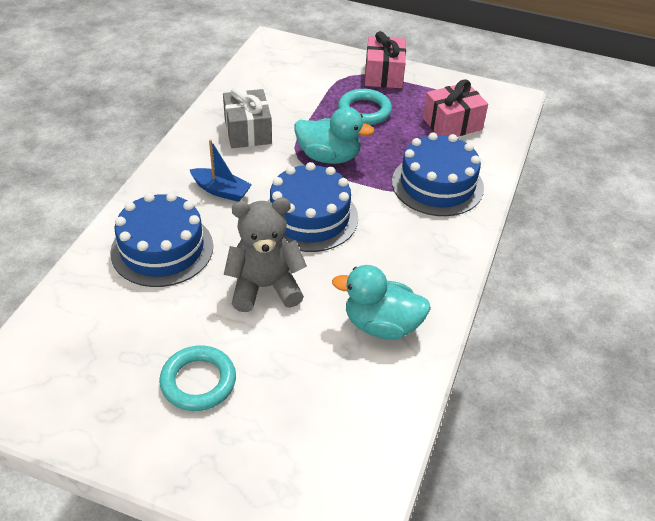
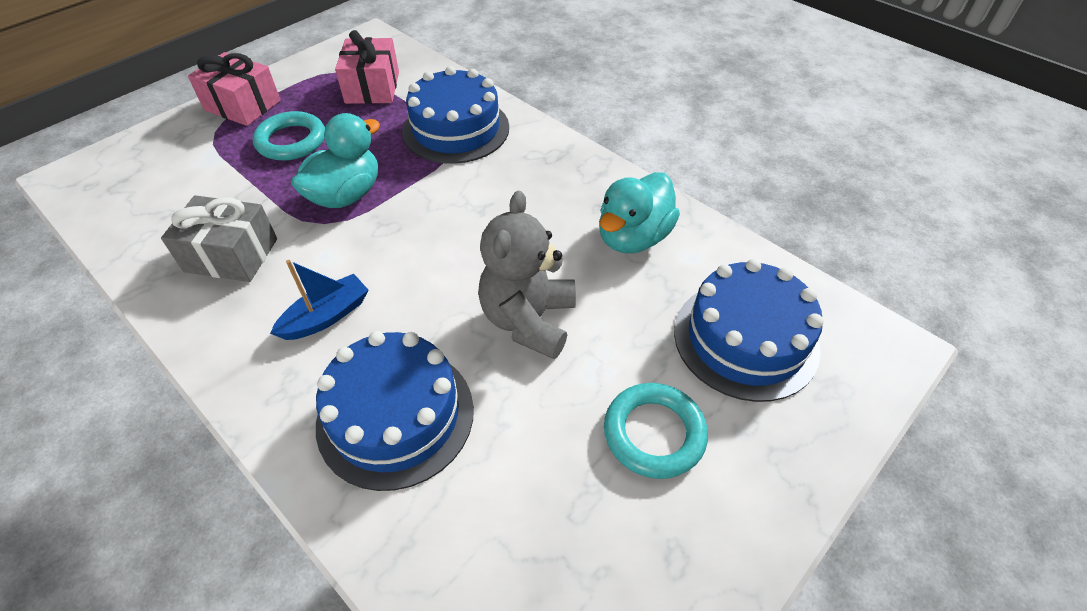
camera: 65 degrees left, 5 degrees up
(310, 217) = (436, 243): blue cake -> blue cake (745, 339)

